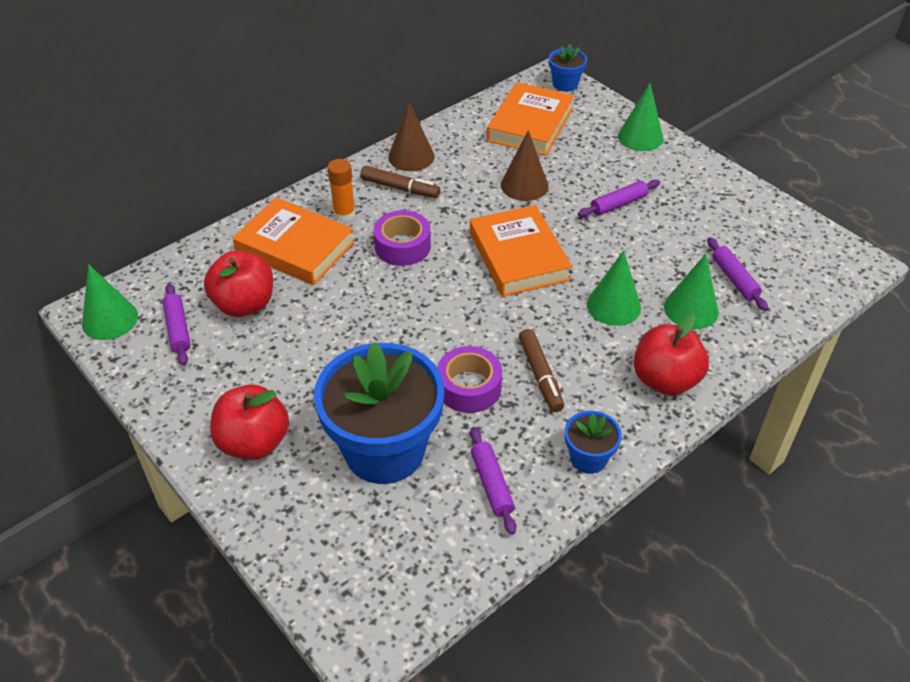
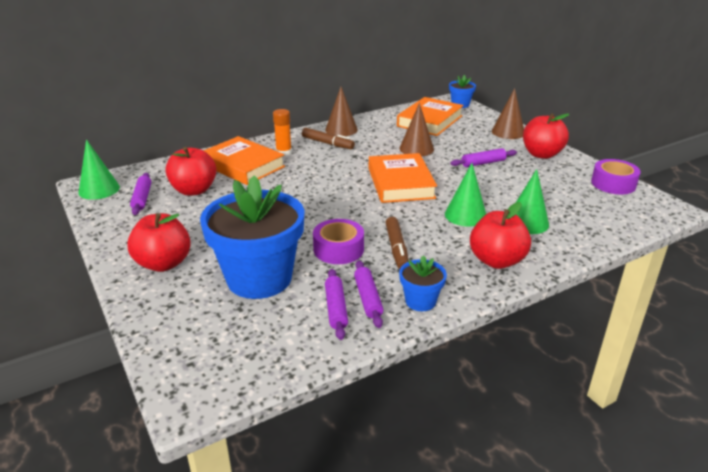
camera: 10 degrees right, 15 degrees down
(402, 246) = (318, 171): purple tape -> purple tape (613, 184)
(640, 137) = (508, 132): green cone -> brown cone
(691, 178) = (541, 154): none -> red apple
(734, 279) = (565, 209): purple rolling pin -> purple rolling pin (368, 298)

